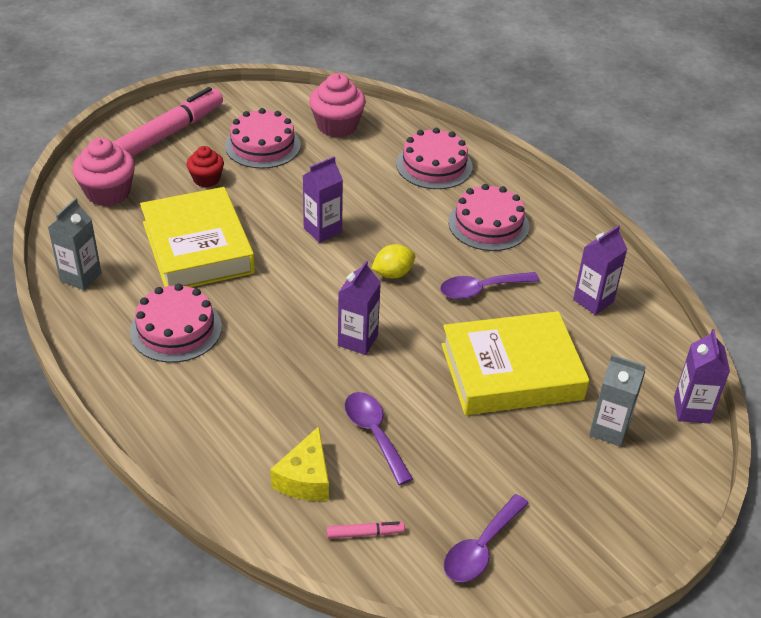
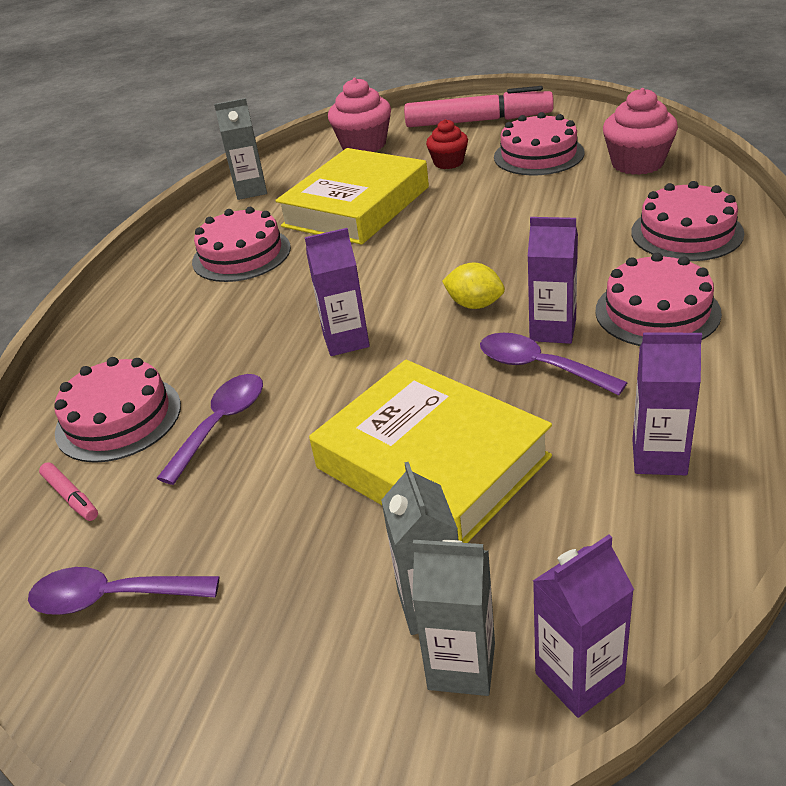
camera: 60 degrees right, 5 degrees down
(305, 478) = (118, 418): yellow cheese -> pink cake
(322, 230) = (474, 239): purple carton -> purple carton (553, 330)
(653, 441) = (461, 666): none -> grey carton

